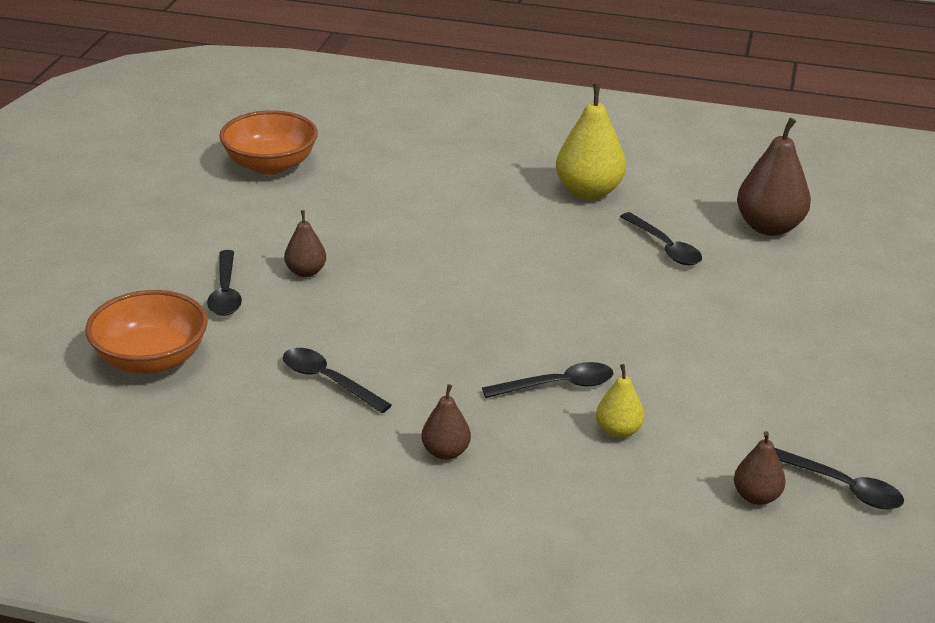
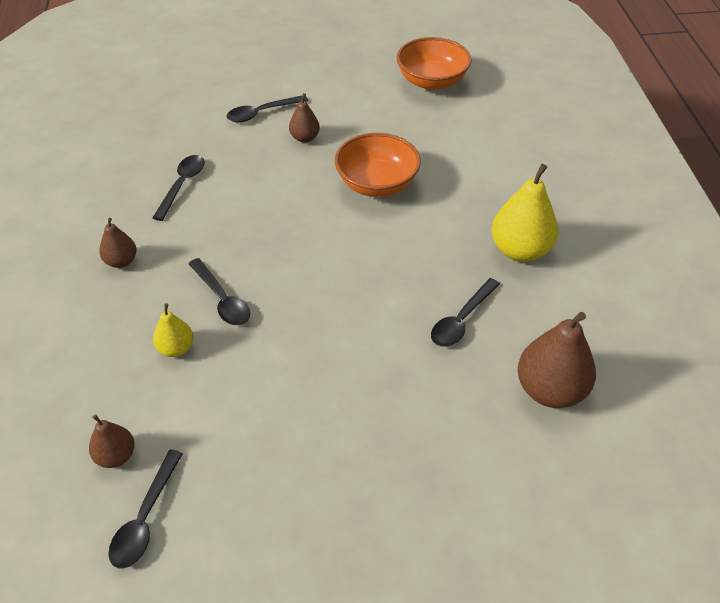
camera: 70 degrees right, 15 degrees up
(151, 359) = (175, 109): orange bowl -> orange bowl (377, 184)

